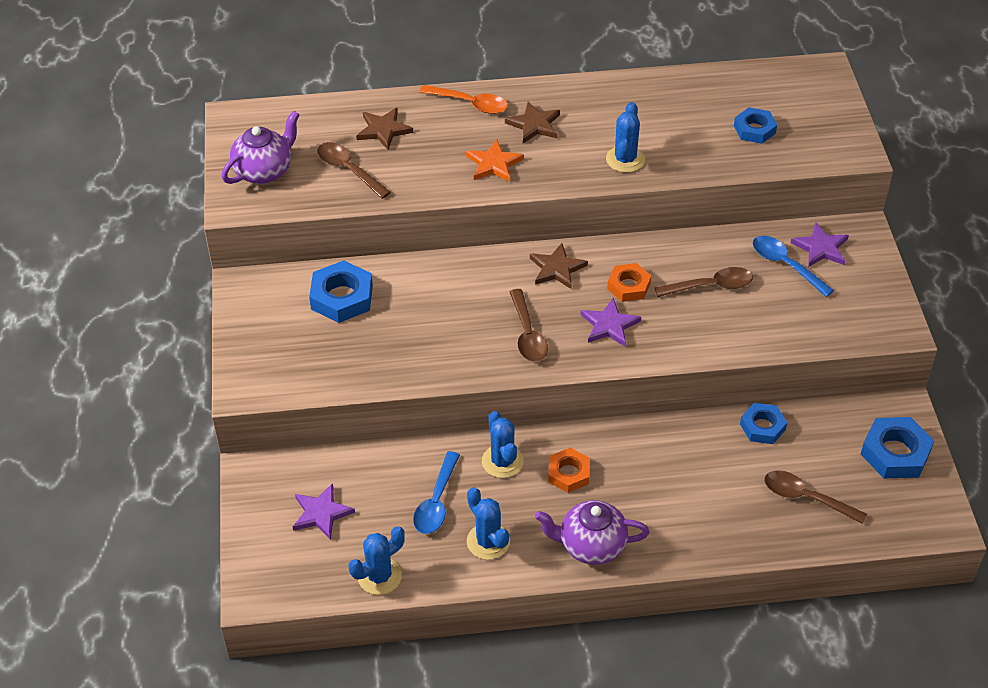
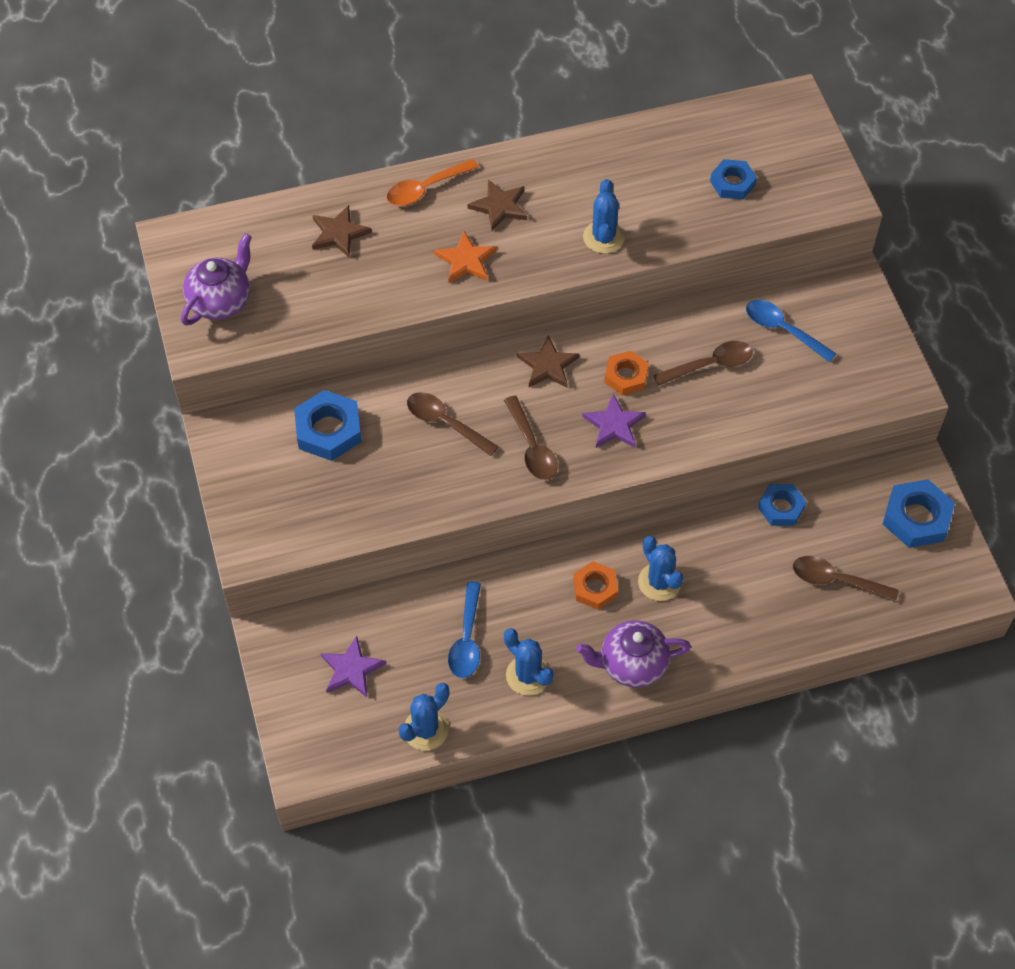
camera: 10 degrees left, 10 degrees up
(348, 170) = (312, 288): brown spoon -> brown spoon (445, 423)
(470, 104) = (426, 188): orange spoon -> orange spoon turned 135 degrees clockwise
(502, 461) = (525, 584): blue cactus -> blue cactus (659, 582)
(821, 248) = (815, 304): purple star -> none

